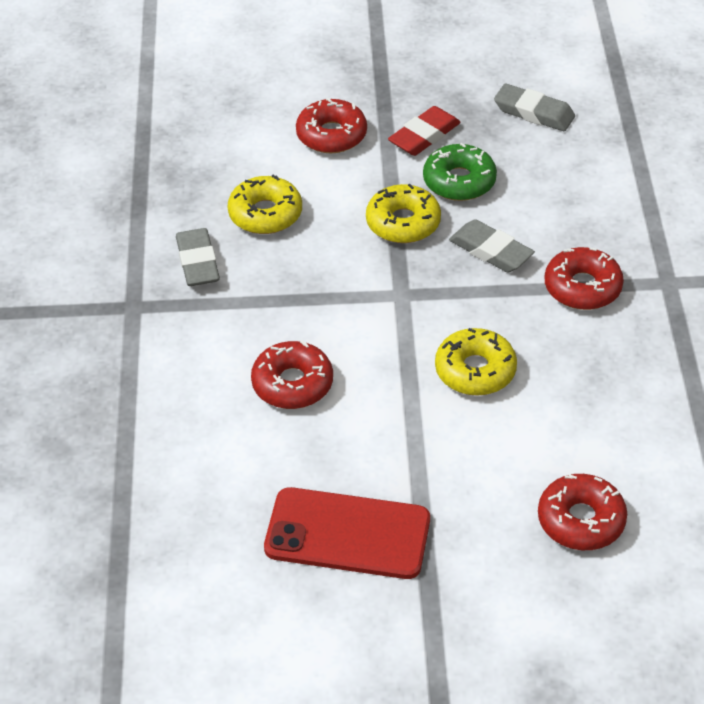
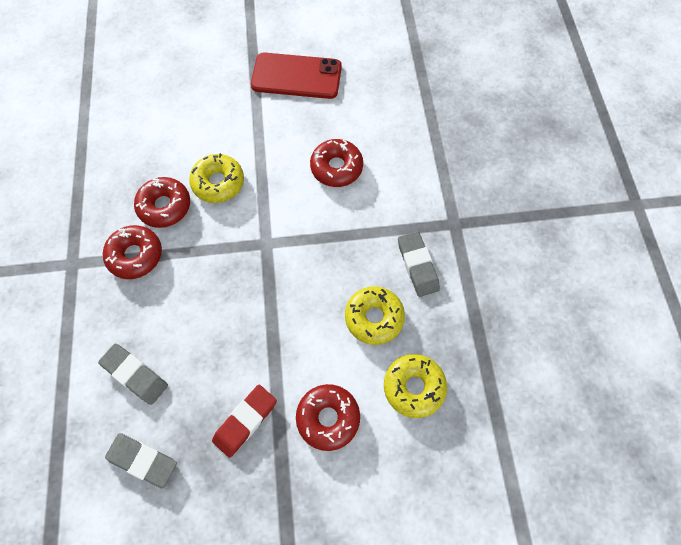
camera: 175 degrees right, 20 degrees up
(403, 223) = (265, 313): yellow donut -> yellow donut (413, 387)
(459, 181) = (218, 363): green donut -> none
(491, 251) = (198, 287): grey eraser -> grey eraser (135, 375)
(581, 520) = (167, 89): red donut -> red donut (165, 206)

